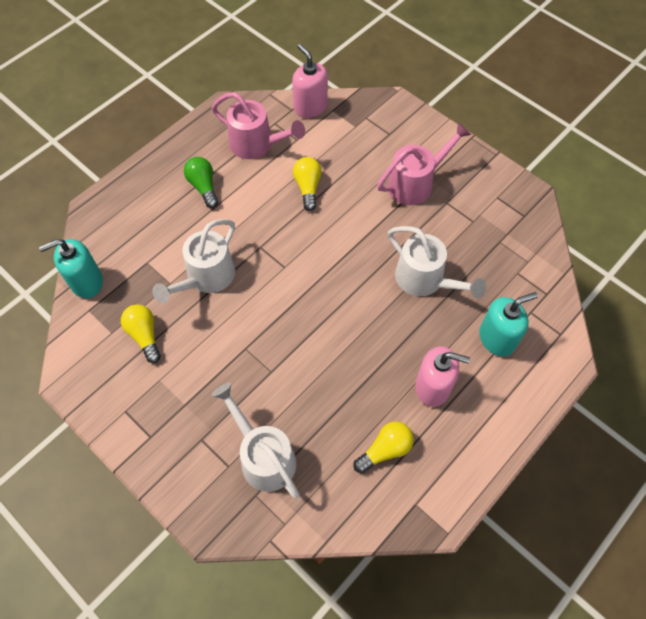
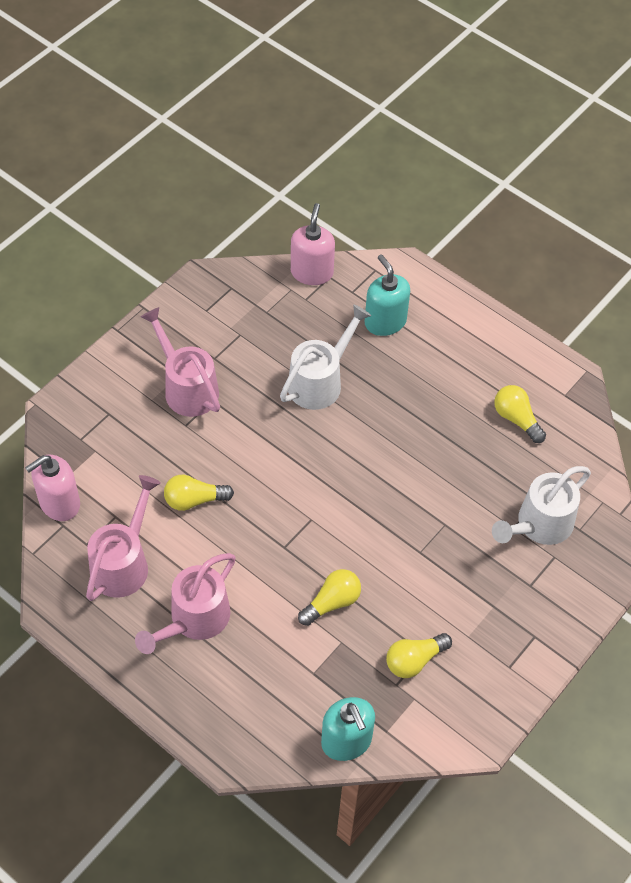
camera: 95 degrees left, 5 degrees down
(203, 187) = (194, 620): green light bulb -> pink watering can
(206, 278) = (332, 602): white watering can -> yellow light bulb
(433, 387) = (445, 378): pink soap dispenser -> pink soap dispenser (312, 272)

